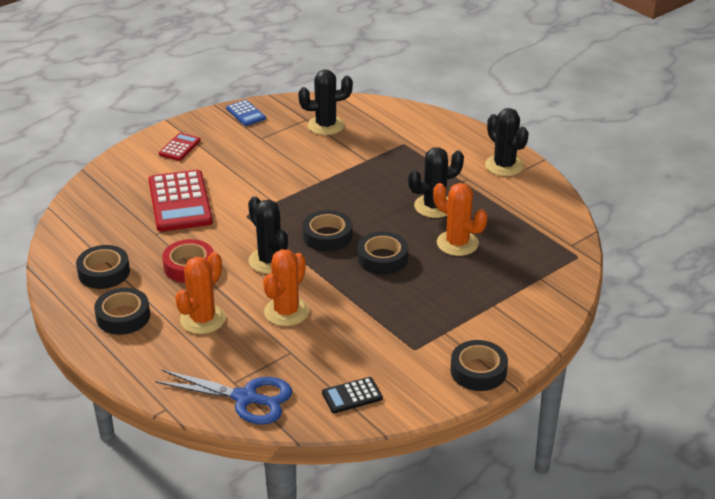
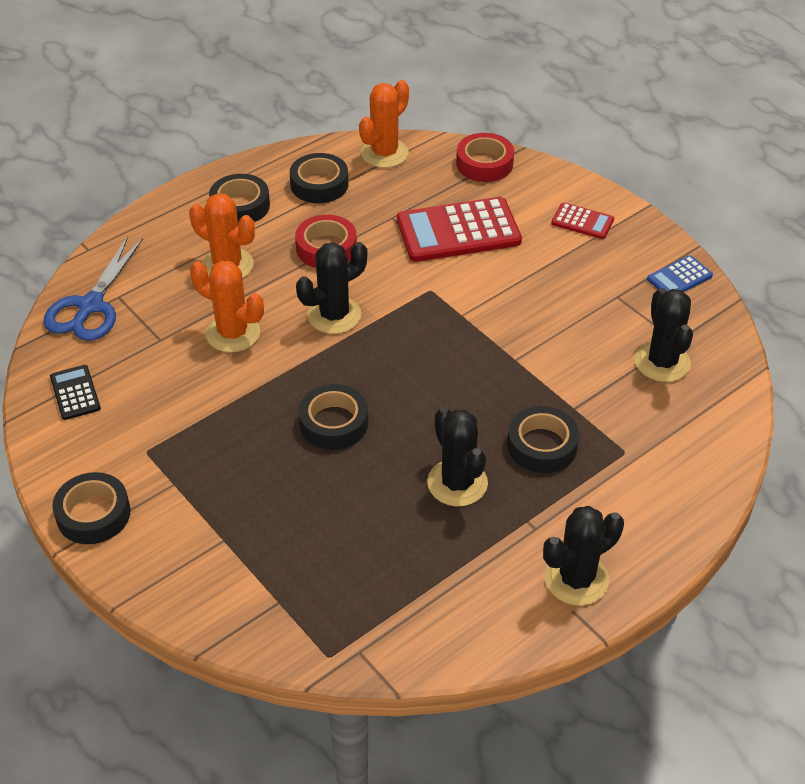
camera: 90 degrees right, 10 degrees up
(98, 188) = (484, 163): none -> red tape
(327, 236) = (384, 367): black tape -> black tape (542, 445)
(457, 243) = (365, 506): orange cactus -> orange cactus (384, 153)

